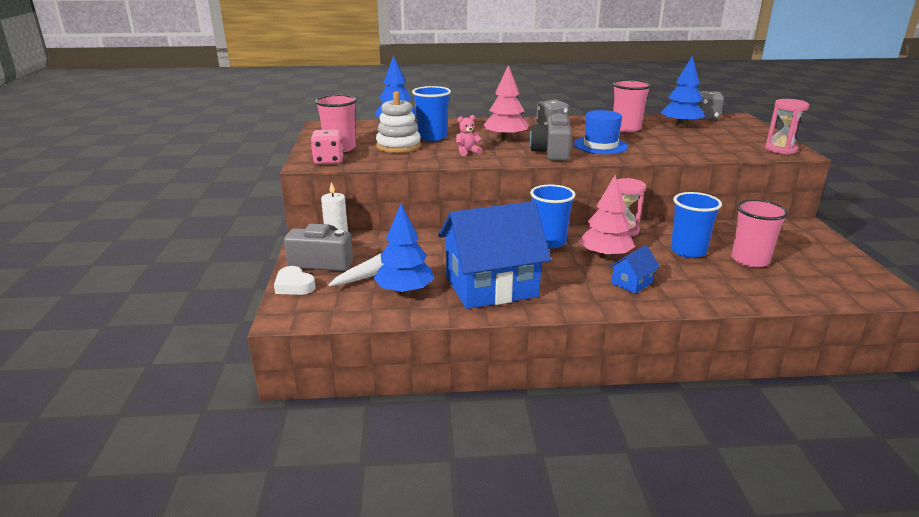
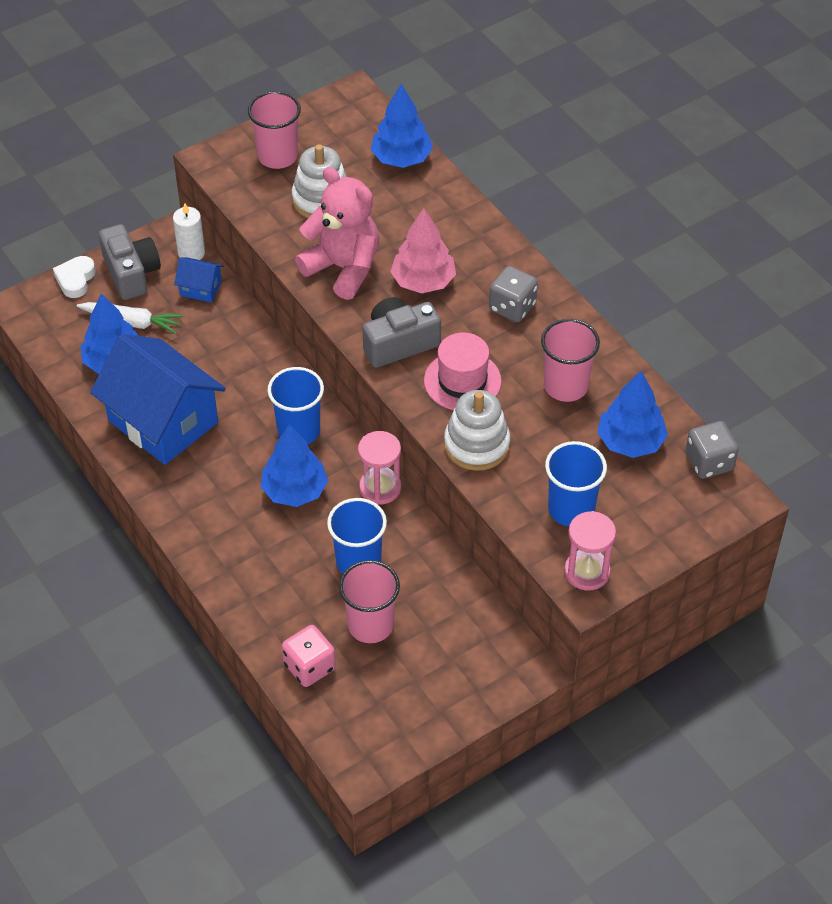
camera: 60 degrees right, 25 degrees up
(328, 161) = (231, 170): pink dice -> pink dice (309, 666)
(432, 137) = (378, 212): blue cup -> blue cup (571, 509)
(467, 152) = (343, 268): pink teddy bear -> pink teddy bear, size x2.38
(600, 145) = (462, 381): blue hat -> pink hat
(605, 256) = (295, 490): pink tree -> blue tree
(631, 283) = (242, 530): blue house -> blue house (200, 288)
(658, 152) = (476, 445): none -> white stacking toy

